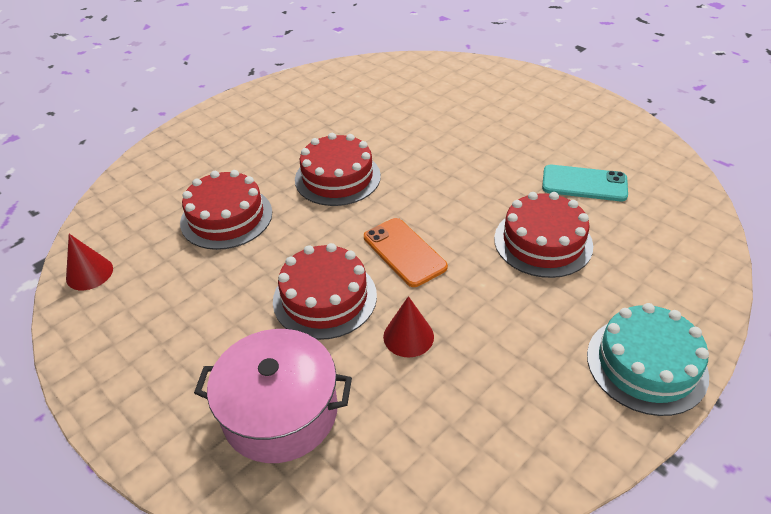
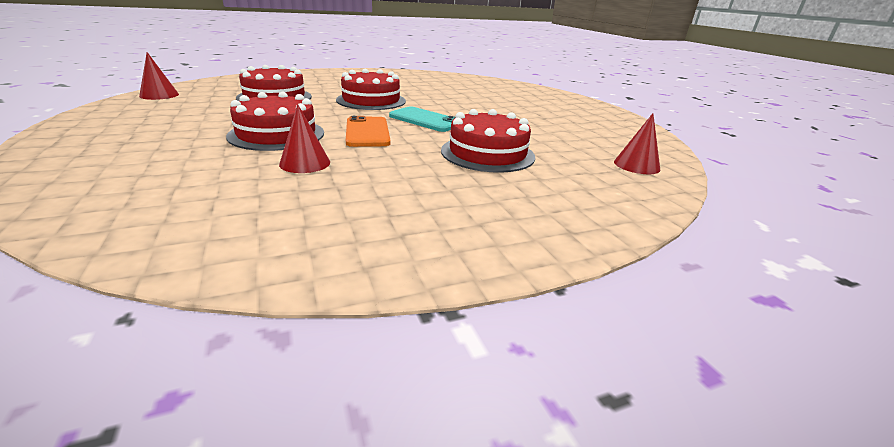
camera: 20 degrees right, 15 degrees down
(280, 412) = (148, 166): pink pot -> none
(584, 184) = (562, 139): turquoise phone -> turquoise phone (425, 120)
(646, 364) = (501, 236): turquoise cake -> none
(671, 205) = (636, 165): none -> red cone

